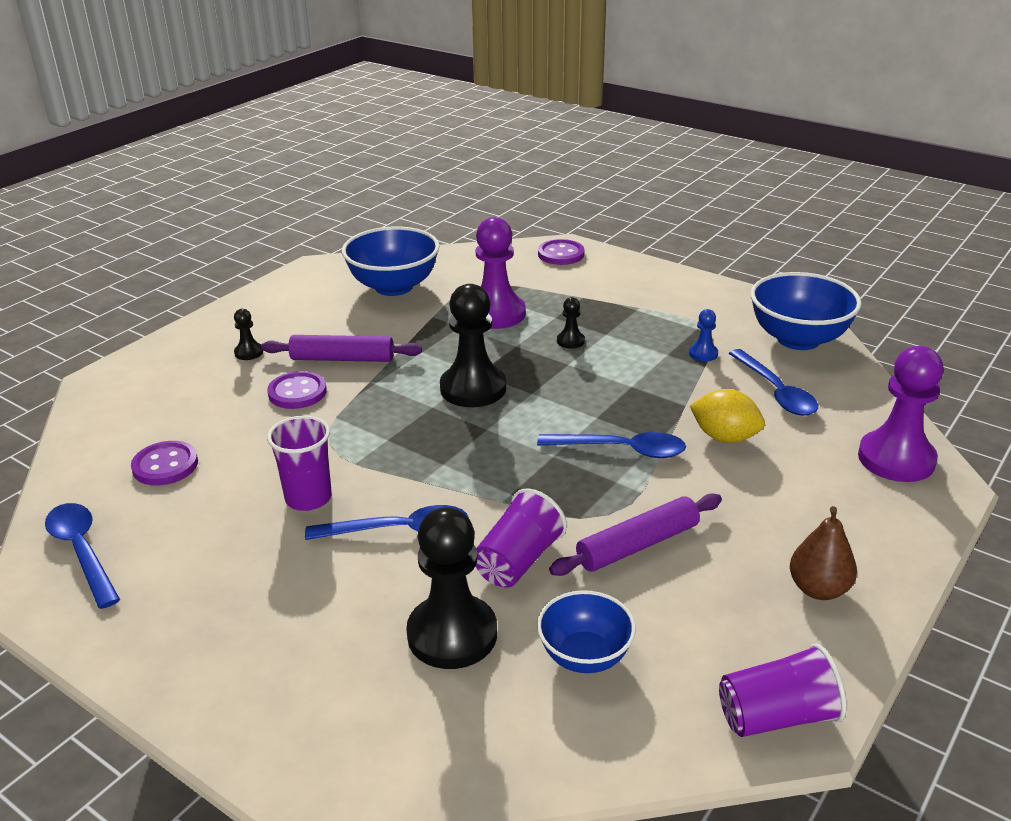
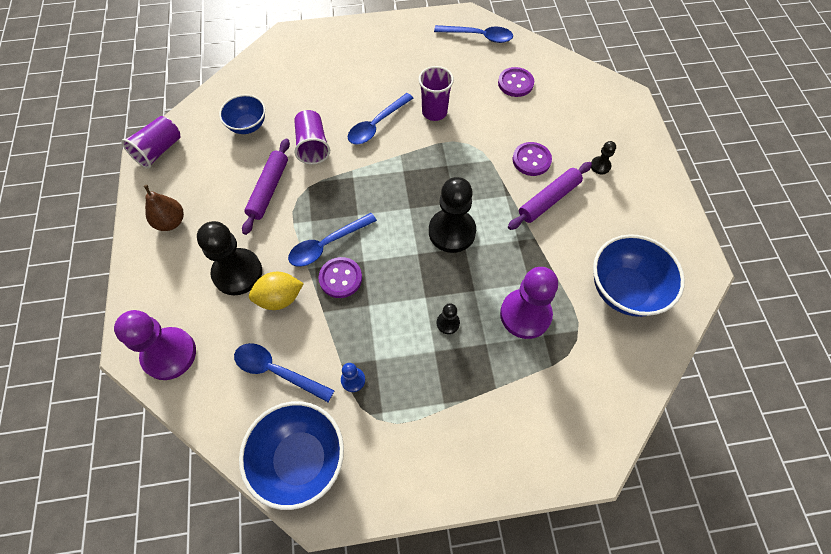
camera: 135 degrees right, 30 degrees up
(452, 634) = (305, 101): black pawn -> black pawn (237, 273)
(561, 254) = (579, 444): purple button -> purple button (340, 278)

